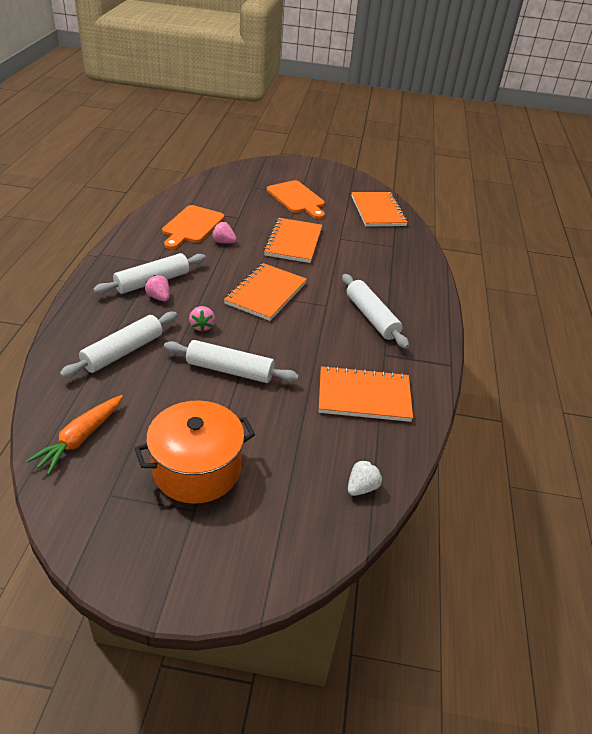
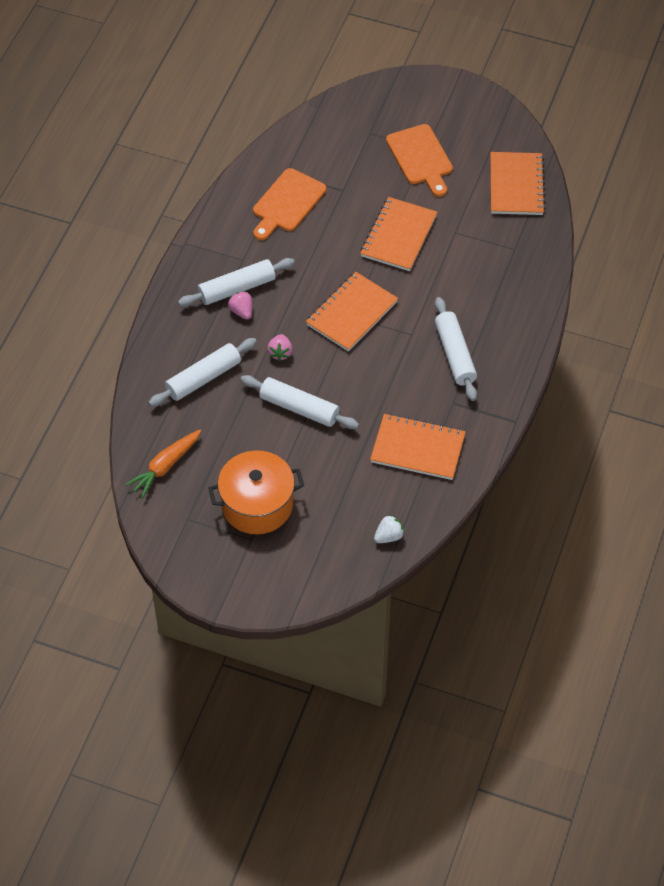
camera: 15 degrees right, 15 degrees up
(223, 242) = (319, 232): pink strawberry -> none

